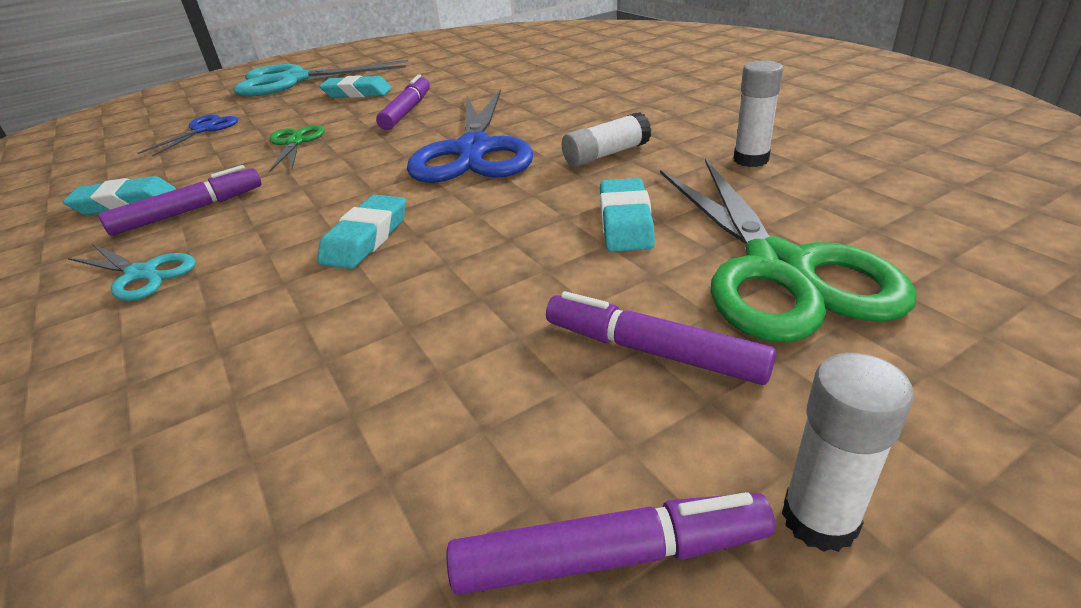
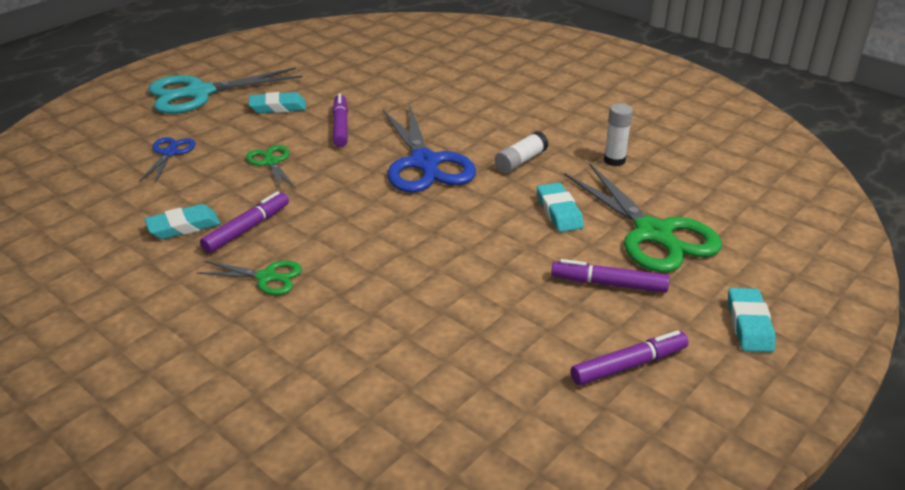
camera: 20 degrees left, 0 degrees up
(142, 274) = (266, 277): turquoise scissors -> green scissors
(366, 238) = (402, 238): turquoise eraser -> turquoise eraser (749, 325)
(819, 519) = (701, 340): white glue stick -> none

